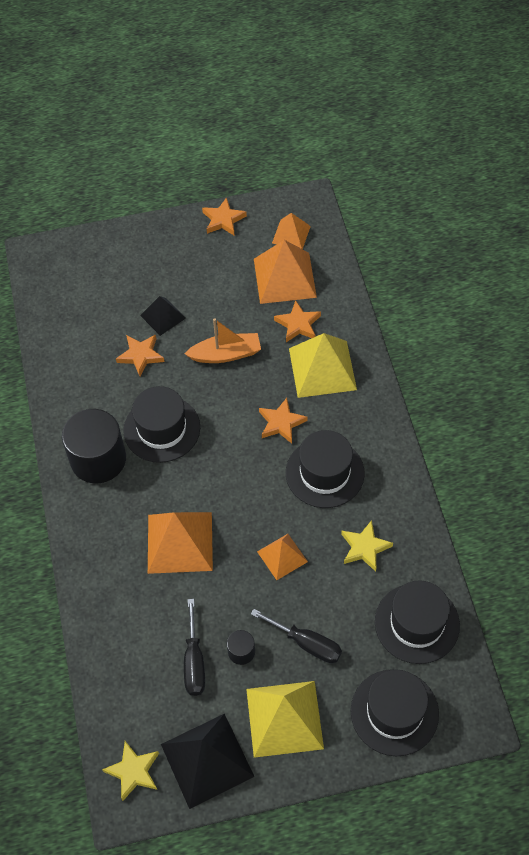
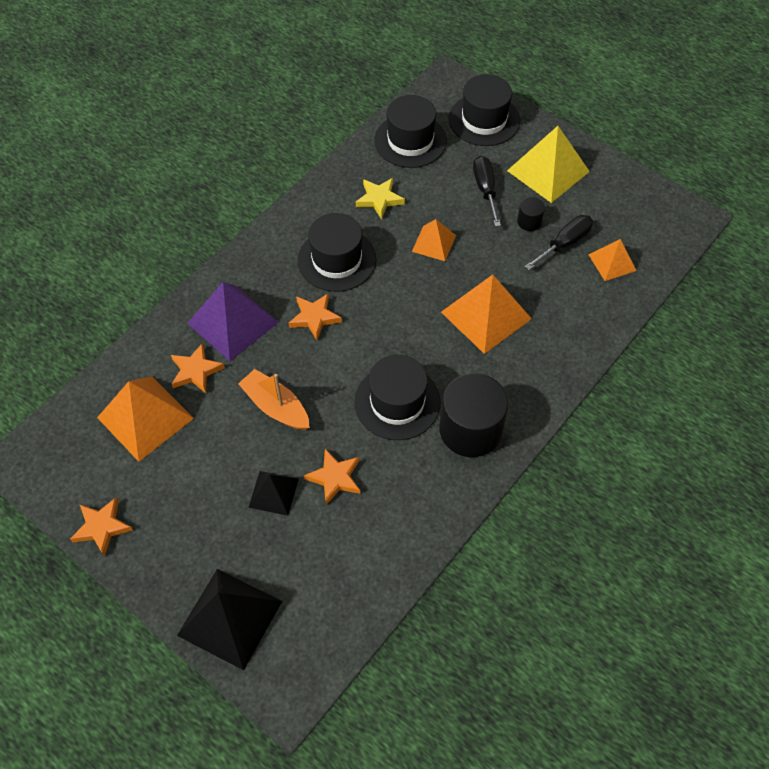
camera: 130 degrees left, 0 degrees up
(133, 771) = (669, 227): yellow star -> none
(207, 760) = (618, 193): black pyramid -> black pyramid (229, 618)
(291, 234) = (81, 448): orange pyramid -> orange pyramid (612, 262)
(322, 368) = (233, 322): yellow pyramid -> purple pyramid

